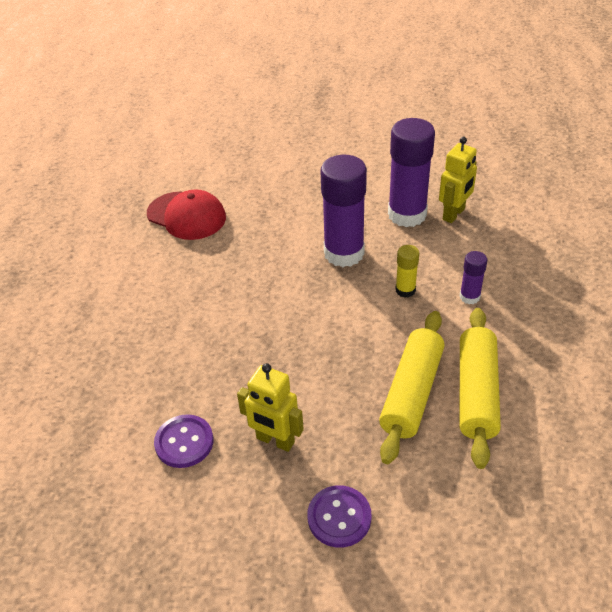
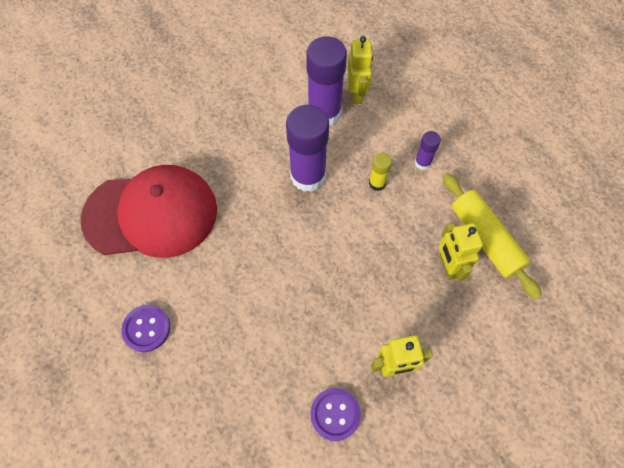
camera: 40 degrees left, 20 degrees up
(186, 216) = (151, 214): red cap -> red cap, size x1.63
(339, 517) = (480, 392): purple button -> purple button (146, 328)
(412, 393) = (448, 266): yellow rolling pin -> yellow robot

